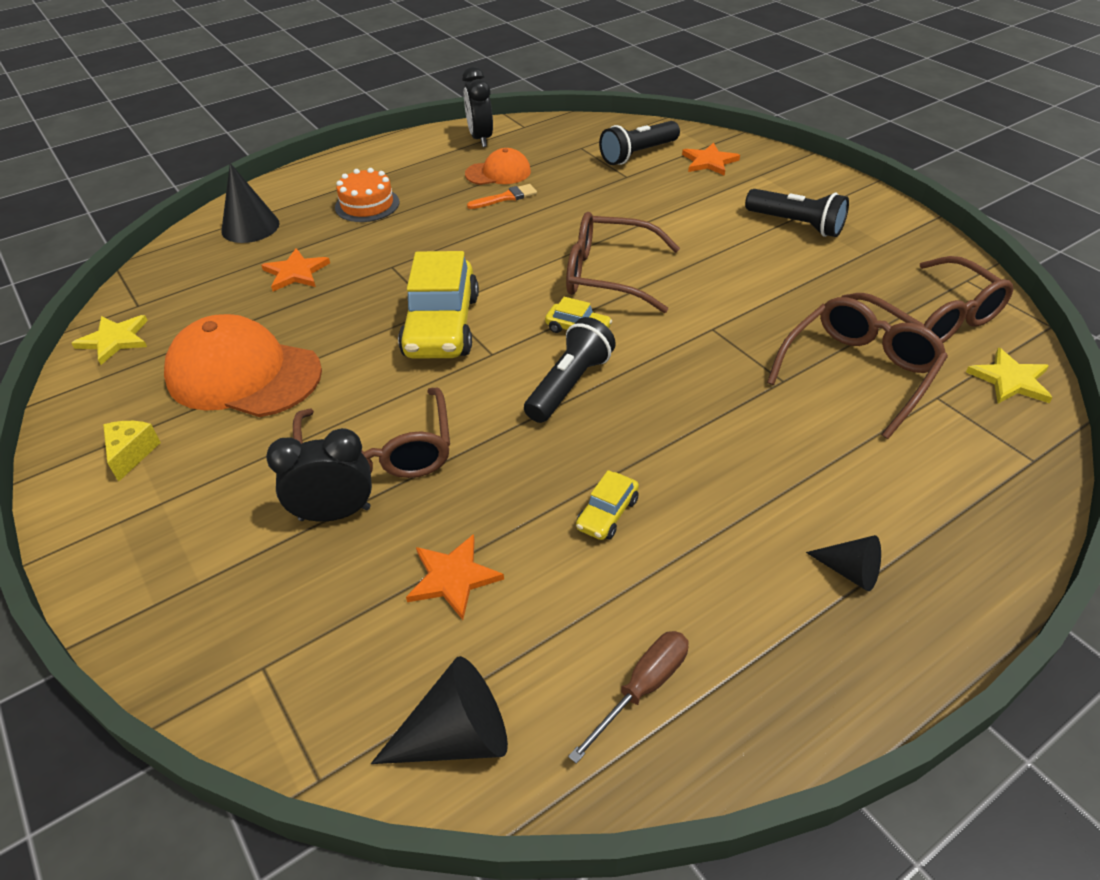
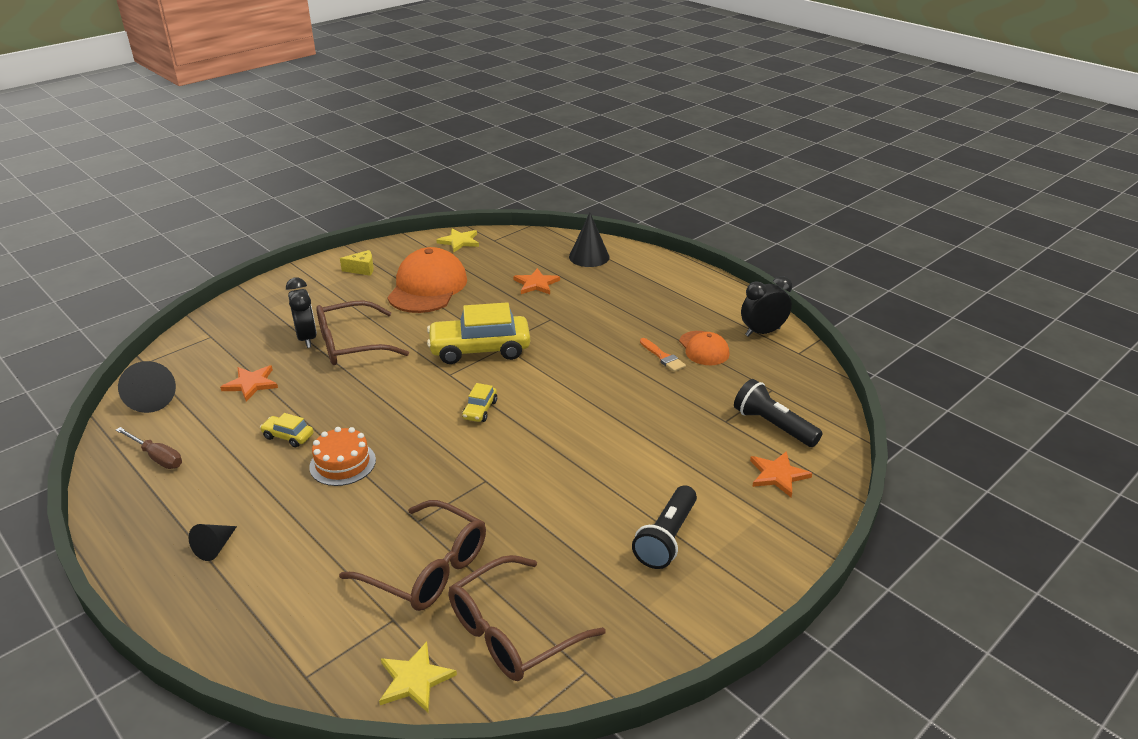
camera: 80 degrees right, 10 degrees down
(367, 205) = (631, 295): orange cake -> orange cake (342, 463)
(569, 384) = (415, 411): black flashlight -> none
(608, 275) = (555, 420): brown glasses -> none

